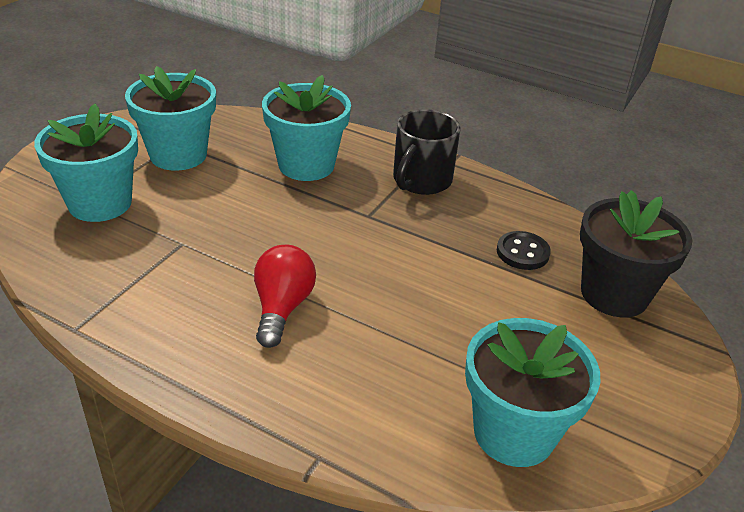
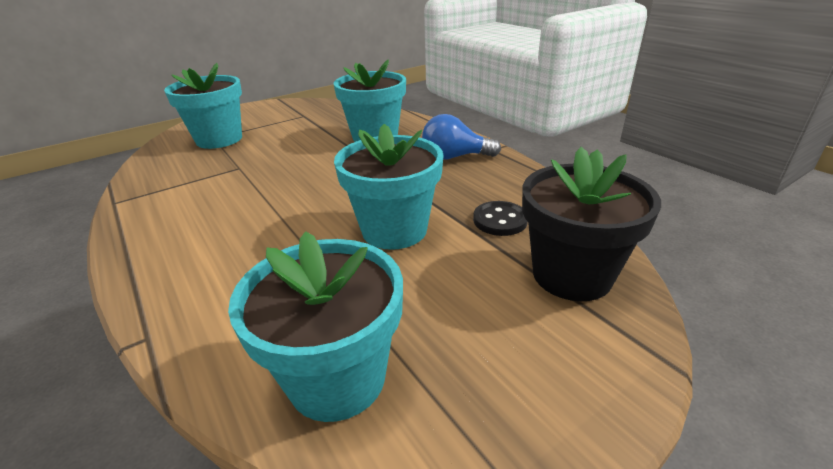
camera: 30 degrees right, 5 degrees down
(178, 155) = (296, 122): turquoise flower pot -> turquoise flower pot (394, 230)
(282, 308) = (254, 218): red light bulb -> none
(421, 181) = (455, 157): black mug -> blue light bulb

